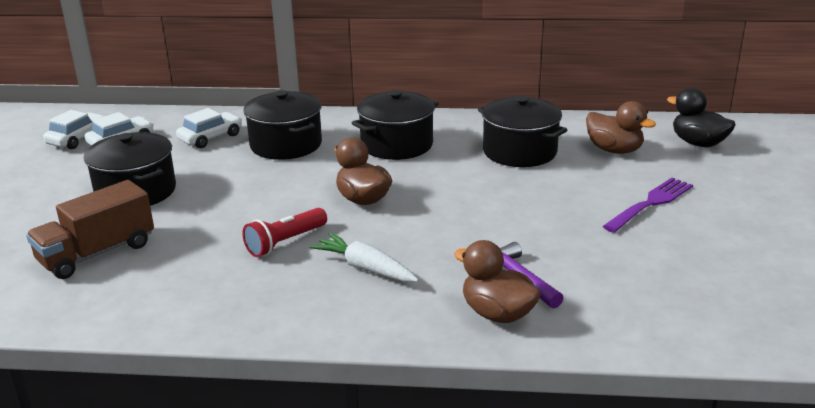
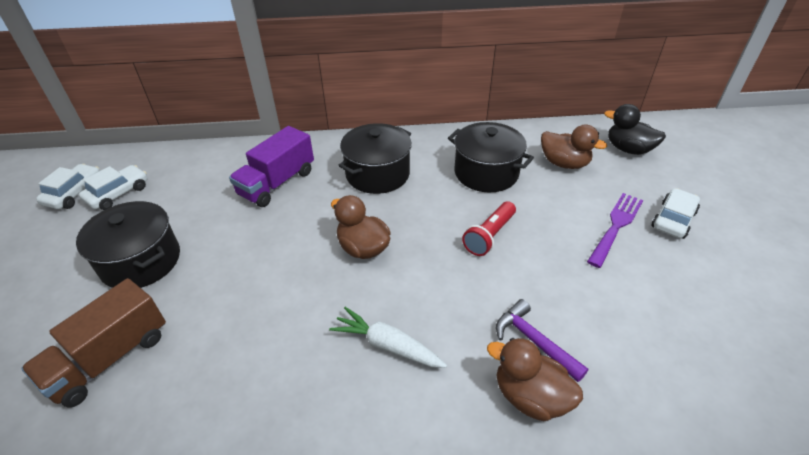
camera: 10 degrees left, 15 degrees up
(210, 137) = (204, 180): white car -> white car (673, 220)
(285, 242) = (301, 317): red flashlight -> red flashlight (489, 236)
(286, 145) = (277, 183): black pot -> purple truck

